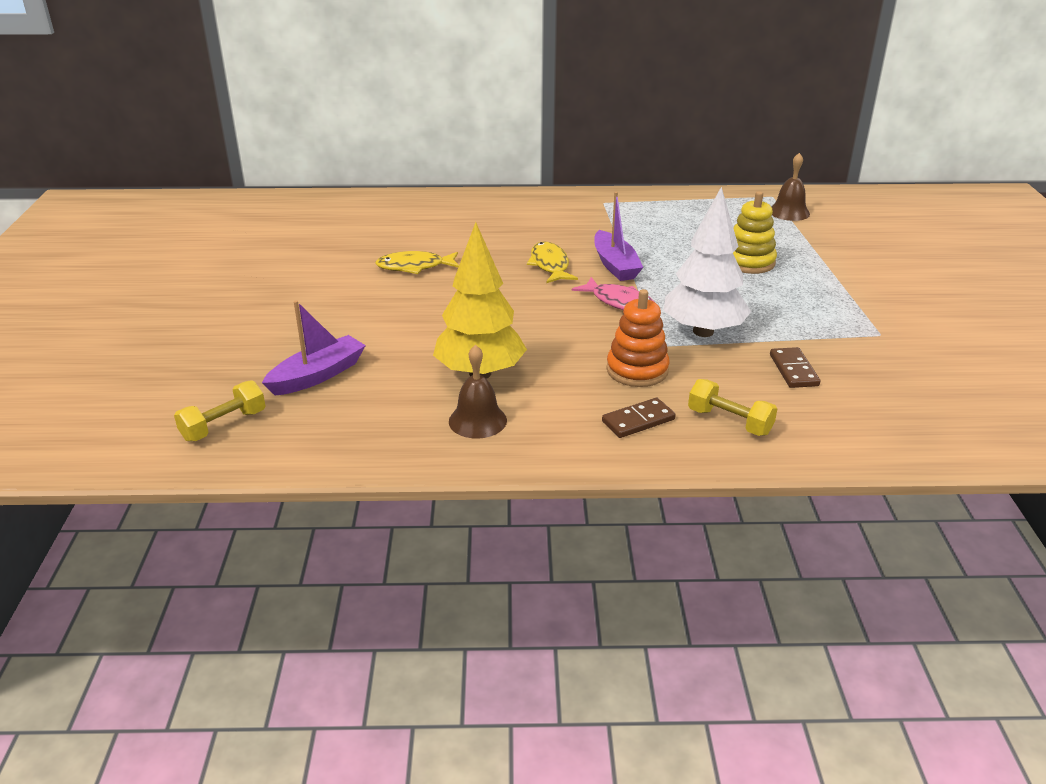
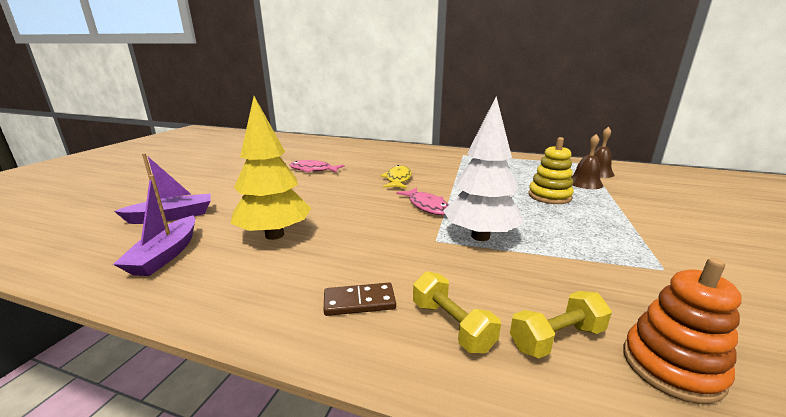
camera: 20 degrees right, 10 degrees down
(224, 425) = (68, 236): yellow dumbbell -> yellow dumbbell (556, 338)
(414, 267) = (313, 170): yellow fish -> pink fish
(477, 420) = (227, 270): brown bell -> brown bell (585, 183)
(615, 265) = (443, 185): purple boat -> purple boat (166, 255)
(637, 370) = (398, 256): orange stacking toy -> orange stacking toy (671, 366)
(793, 370) = (552, 285): brown domino -> none

